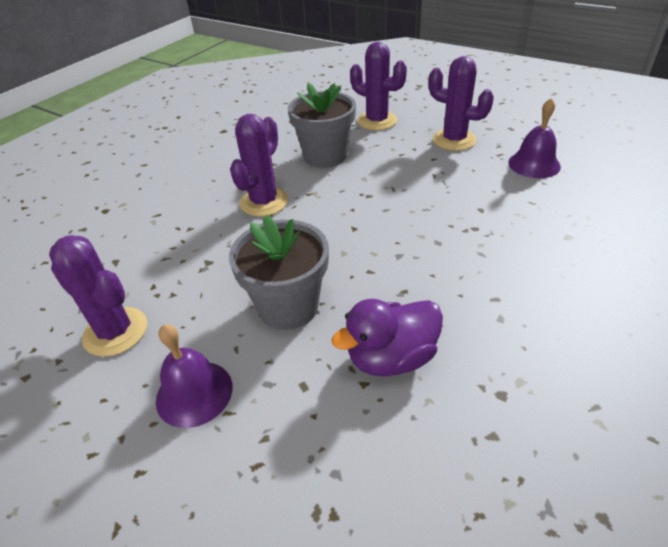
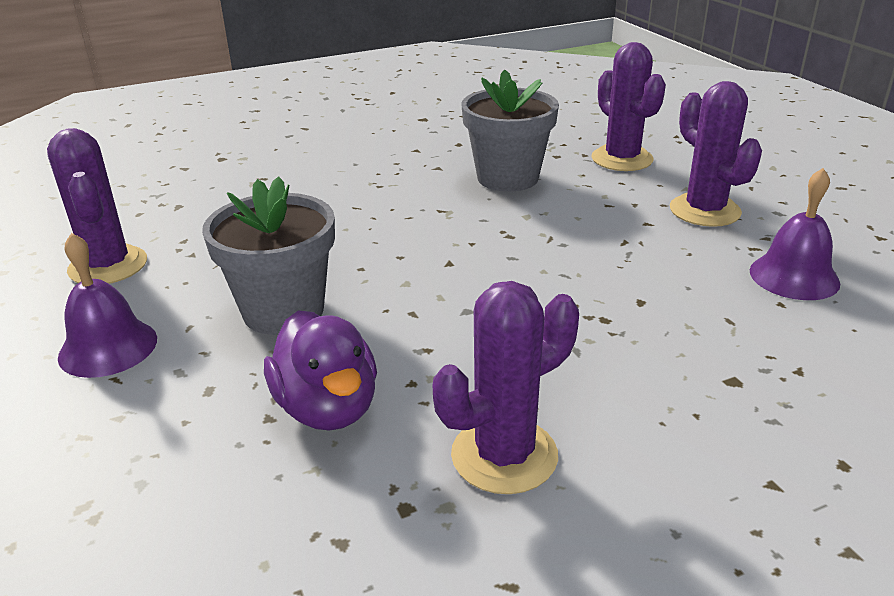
camera: 30 degrees right, 10 degrees down
(264, 202) = (381, 202): purple cactus -> purple cactus (504, 455)
(391, 358) = (327, 408): purple duck -> purple duck turned 120 degrees counterclockwise

